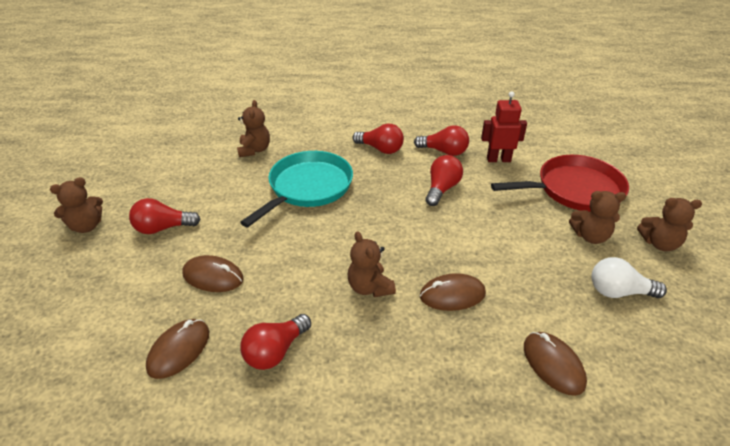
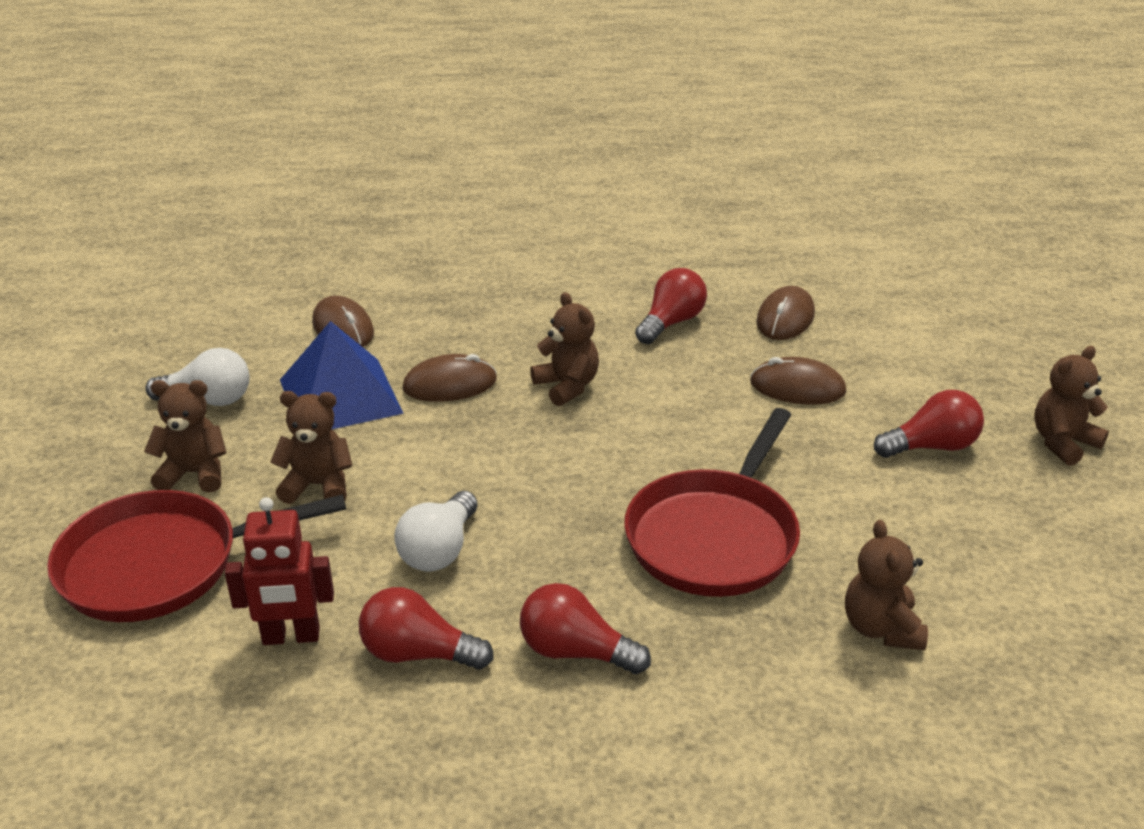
camera: 175 degrees right, 5 degrees down
(308, 187) = (714, 537): turquoise pan -> red pan
(442, 189) = (439, 550): red light bulb -> white light bulb
(527, 289) = (340, 396): none -> blue pyramid
(659, 243) = (83, 468): brown teddy bear -> brown teddy bear (318, 485)

